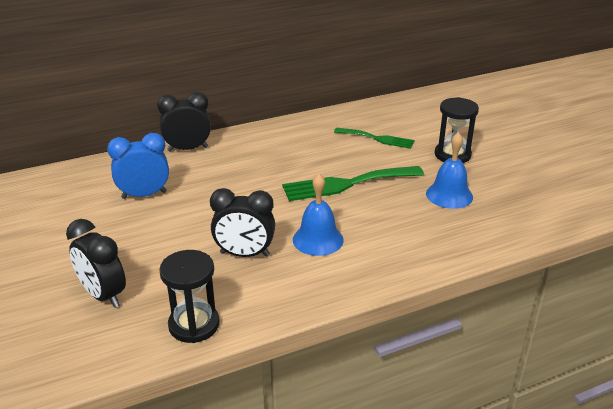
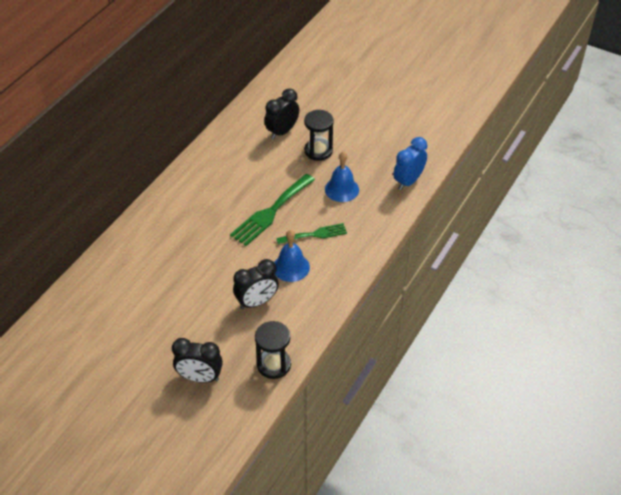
camera: 35 degrees left, 15 degrees up
(144, 195) = (142, 292): blue clock -> blue clock (408, 181)
(188, 149) = (129, 235): black clock -> black clock (282, 132)
(377, 139) = (257, 159): green fork -> green fork (315, 234)

